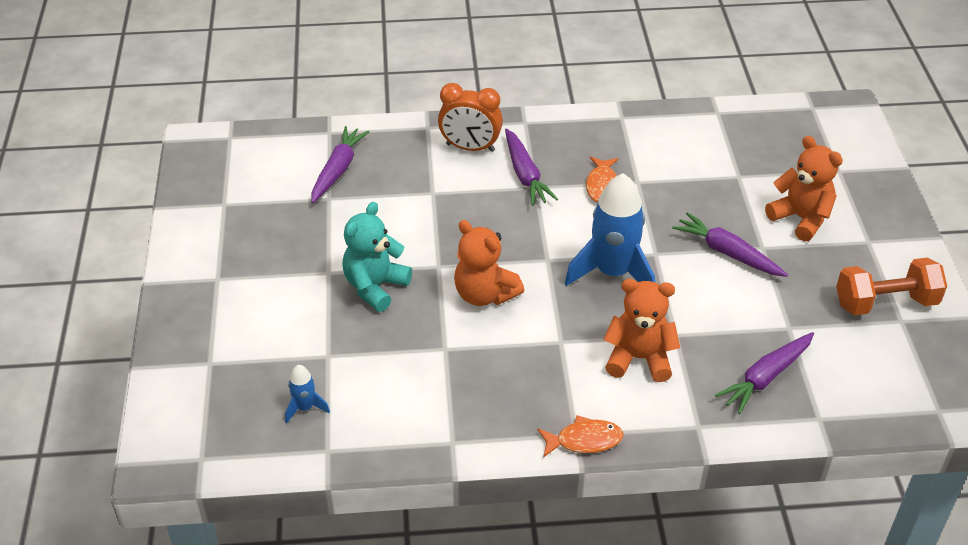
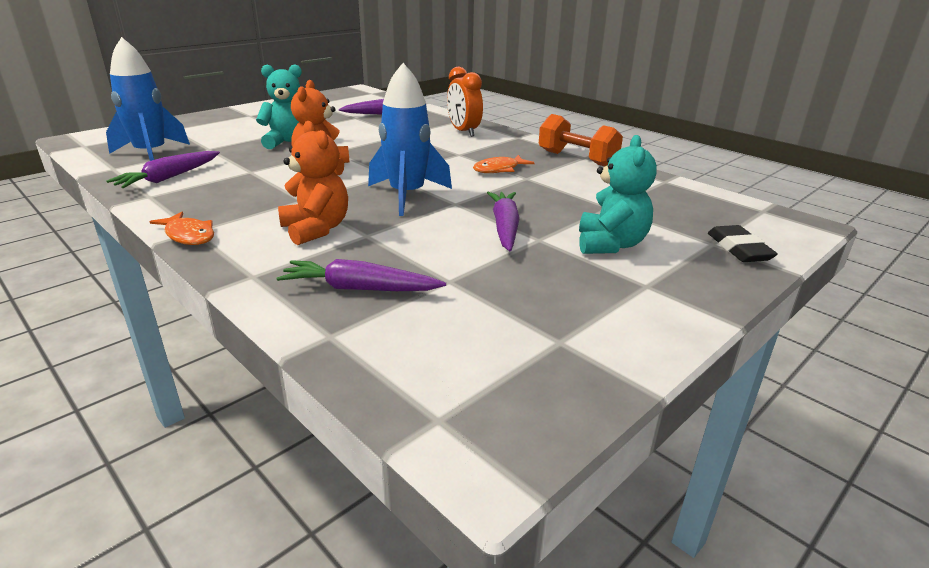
camera: 50 degrees right, 15 degrees down
(305, 407) = (151, 154): blue rocket -> blue rocket, size x2.19
(525, 175) = (465, 149): purple carrot -> purple carrot (169, 178)
(801, 218) = (610, 244): orange teddy bear -> turquoise teddy bear
(856, 165) = (739, 249): none -> black eraser
(885, 302) = (572, 322): orange dumbbell -> orange dumbbell (577, 159)

